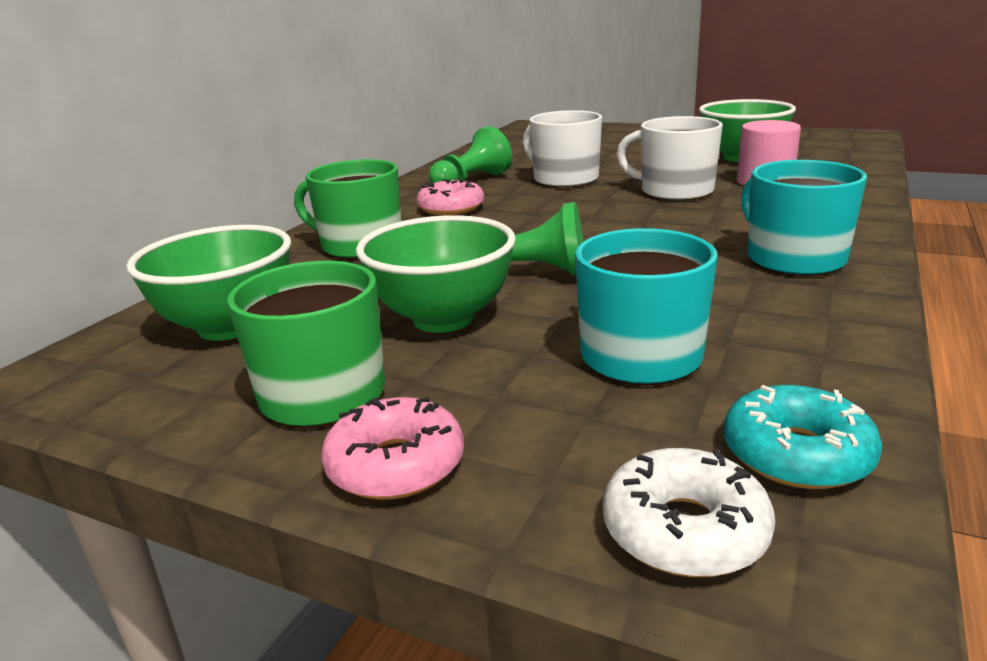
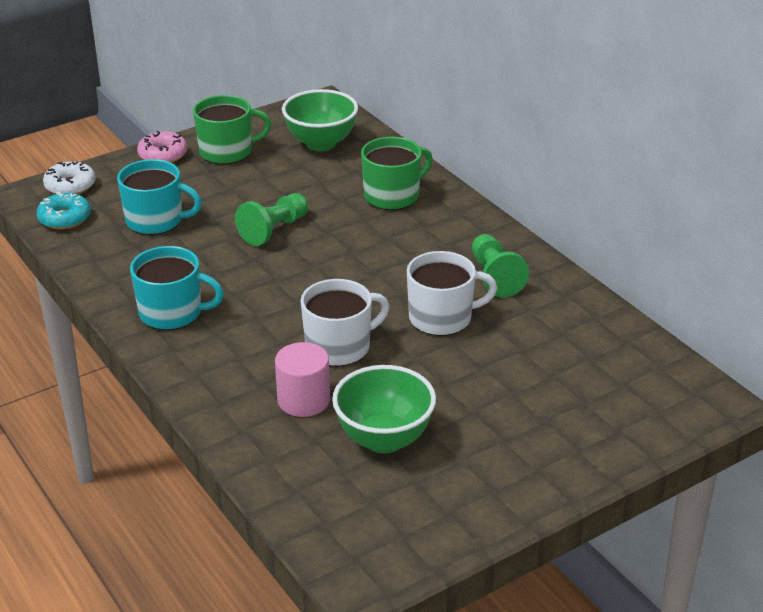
camera: 120 degrees right, 10 degrees up
(443, 319) = (254, 191): green bowl -> none
(451, 208) = (429, 245): pink donut -> none

